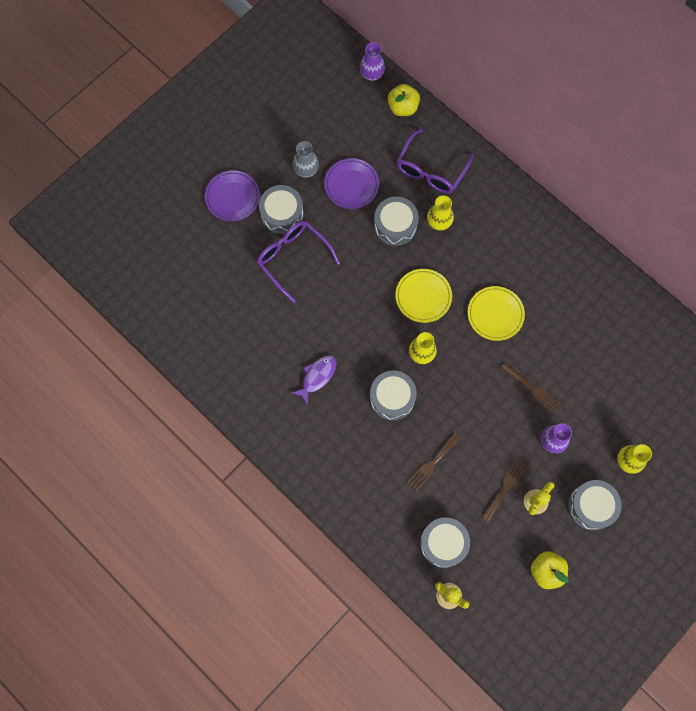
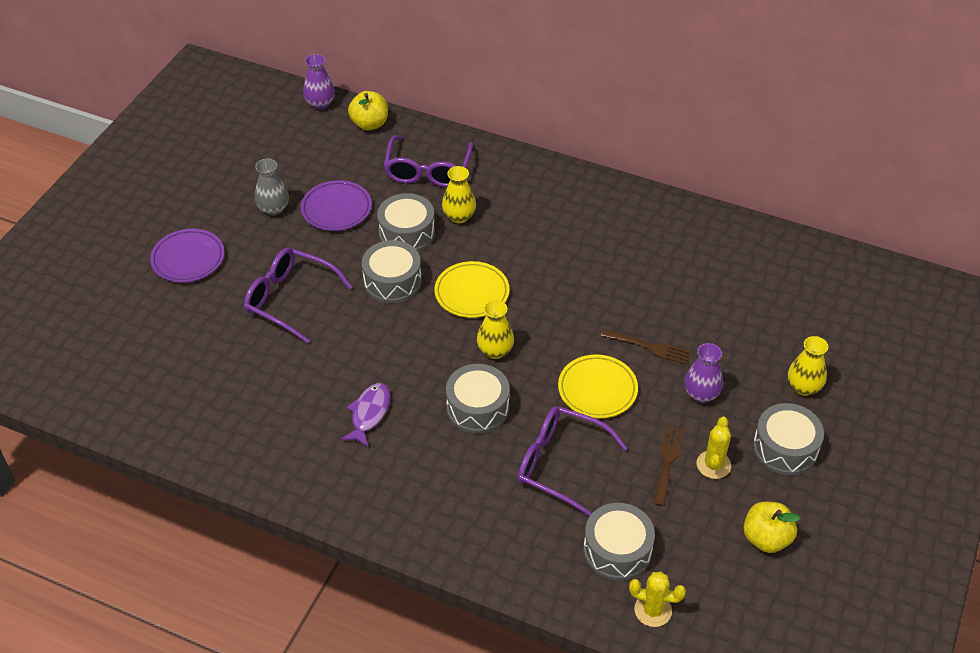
camera: 20 degrees left, 25 degrees down
(282, 214) = (259, 259): grey drum -> grey drum (392, 281)
(432, 464) = (561, 464): brown fork -> purple glasses
(495, 314) = (568, 286): yellow plate -> yellow plate (597, 389)

